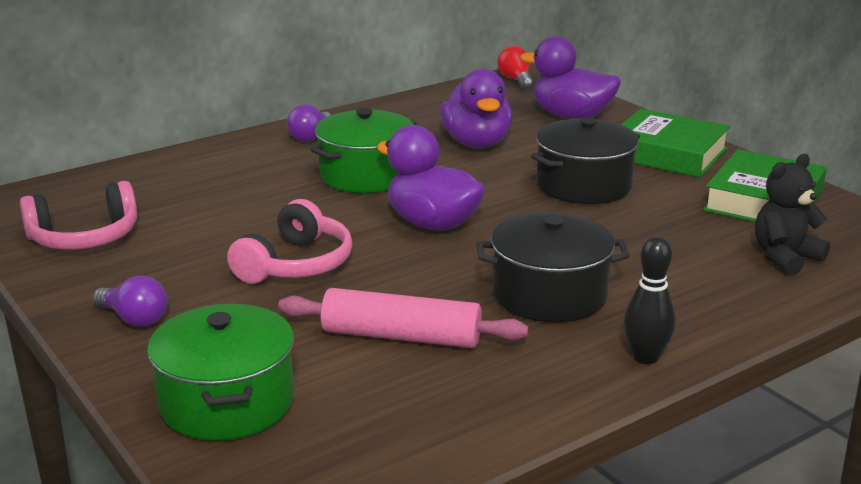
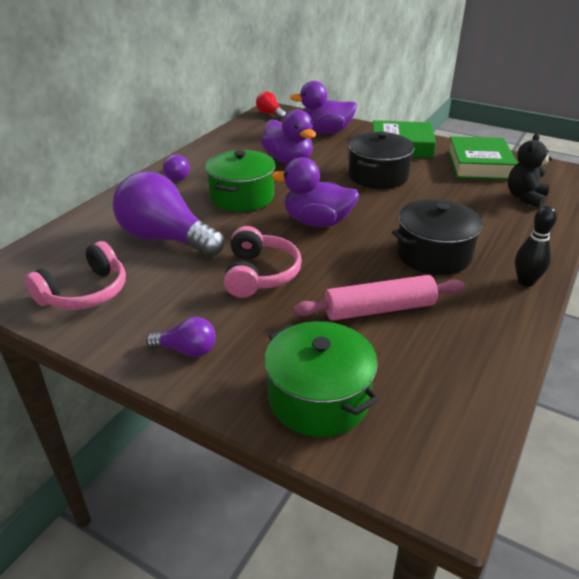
camera: 25 degrees left, 10 degrees up
(225, 203) = (166, 239): none -> purple light bulb

